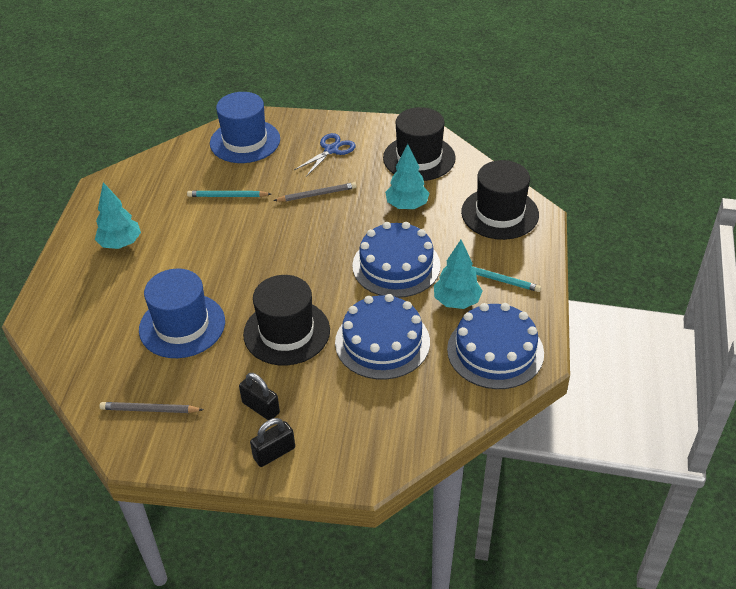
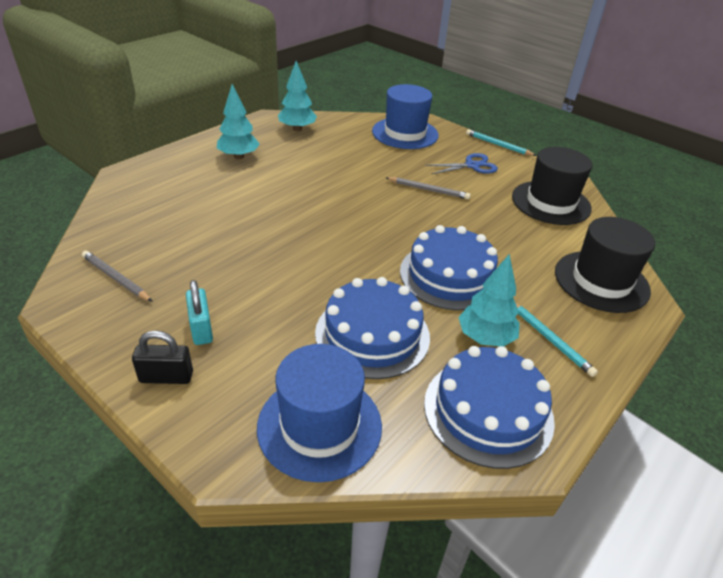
camera: 30 degrees right, 5 degrees down
(182, 325) = (216, 230): blue hat -> blue hat (319, 426)
(227, 196) = (353, 161): turquoise pencil -> turquoise pencil (498, 145)
(261, 407) = (201, 329): black padlock -> turquoise padlock
(286, 332) = (293, 279): black hat -> none
(407, 206) = (505, 233): turquoise tree -> turquoise tree (297, 129)

